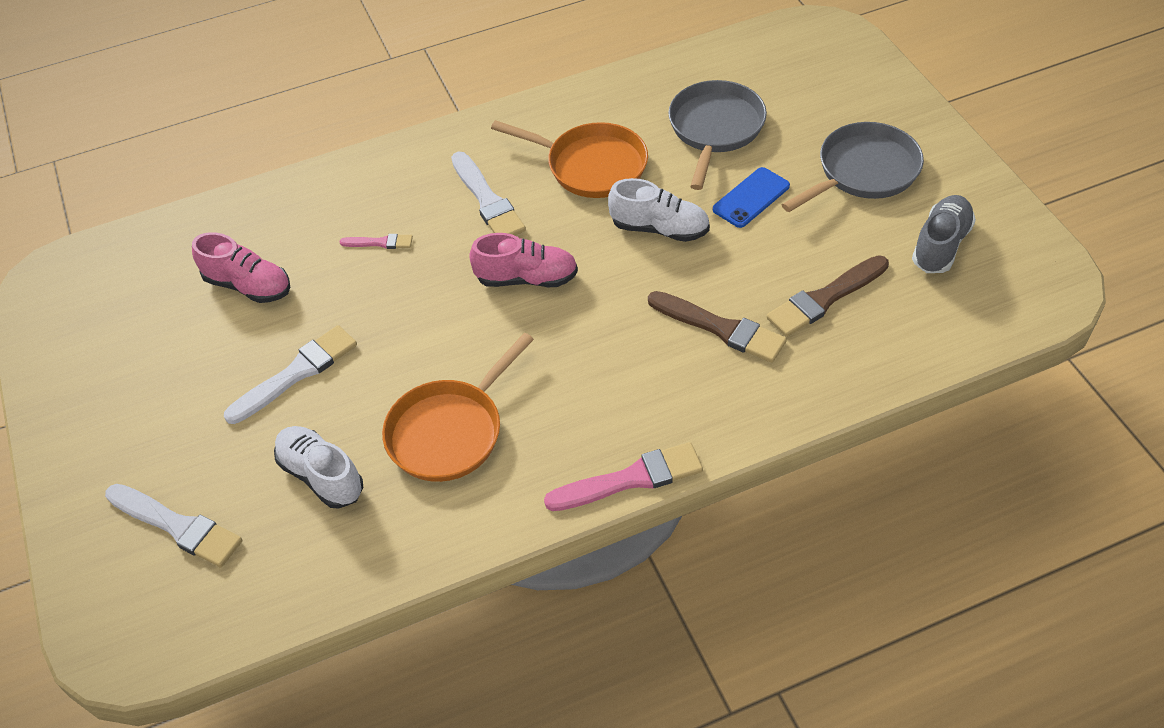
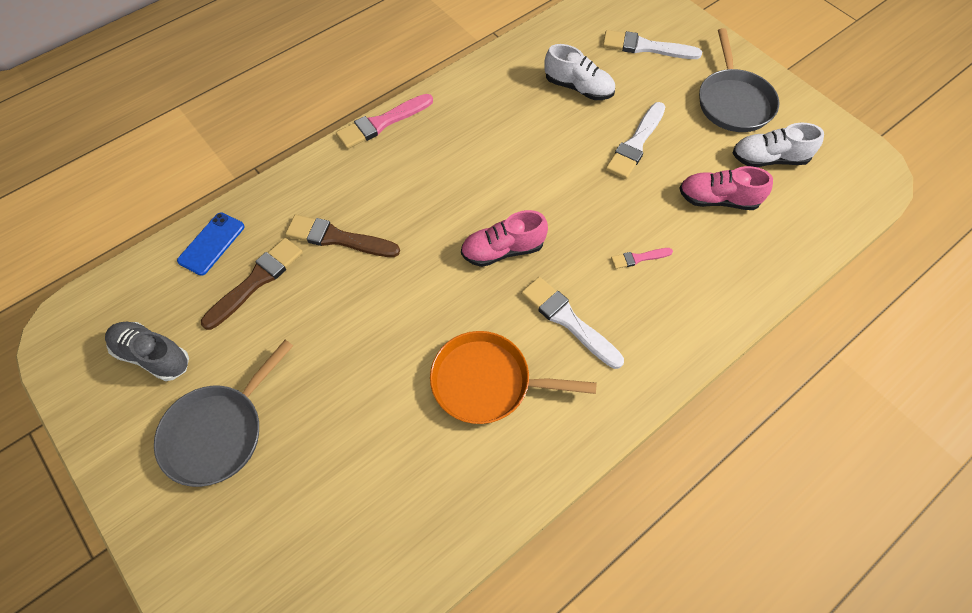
camera: 160 degrees right, 10 degrees up
(450, 431) = (510, 128): orange pan -> none
(659, 229) = (405, 322): white shoe -> white shoe (769, 159)
(715, 129) = (374, 460): grey pan -> grey pan (733, 101)
(751, 198) = (327, 375): blue phone -> blue phone (211, 244)
(941, 245) = (153, 356): grey shoe -> grey shoe turned 105 degrees clockwise

